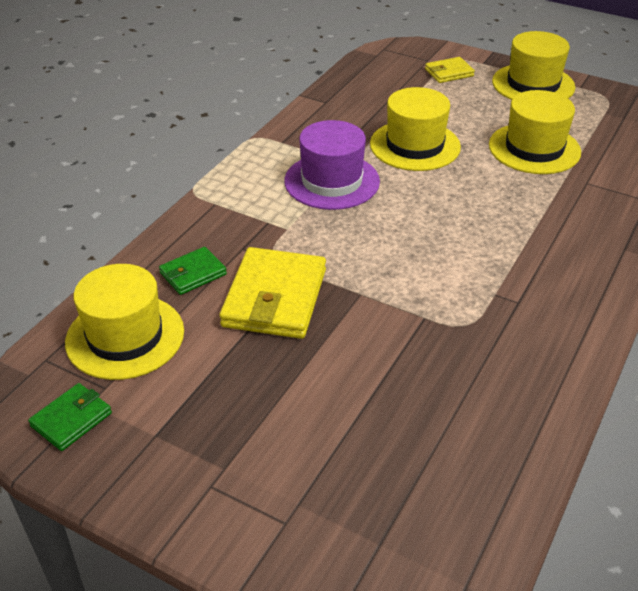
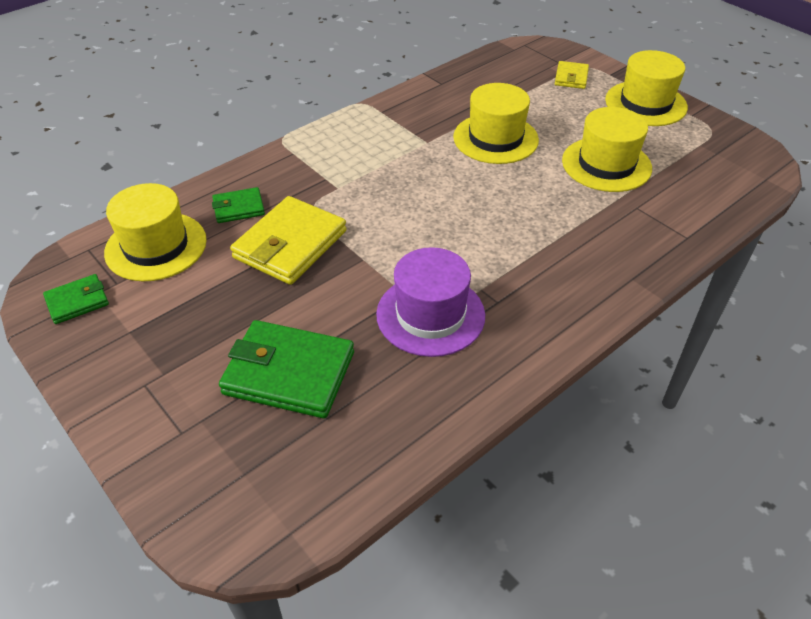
camera: 20 degrees right, 5 degrees up
(332, 181) = (401, 155): purple hat -> purple hat (430, 315)
(360, 428) = (289, 373): none -> green wallet
(449, 73) = (571, 77): yellow wallet -> yellow wallet turned 75 degrees counterclockwise

